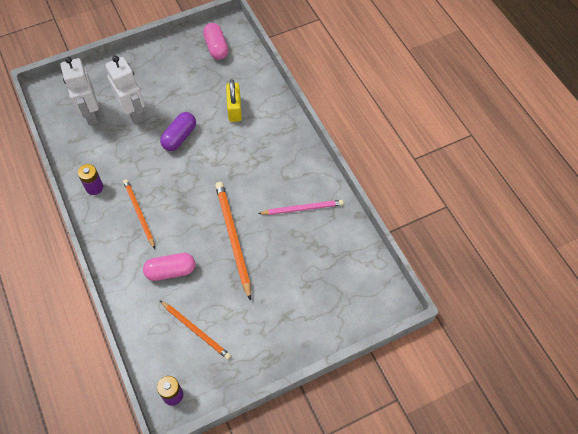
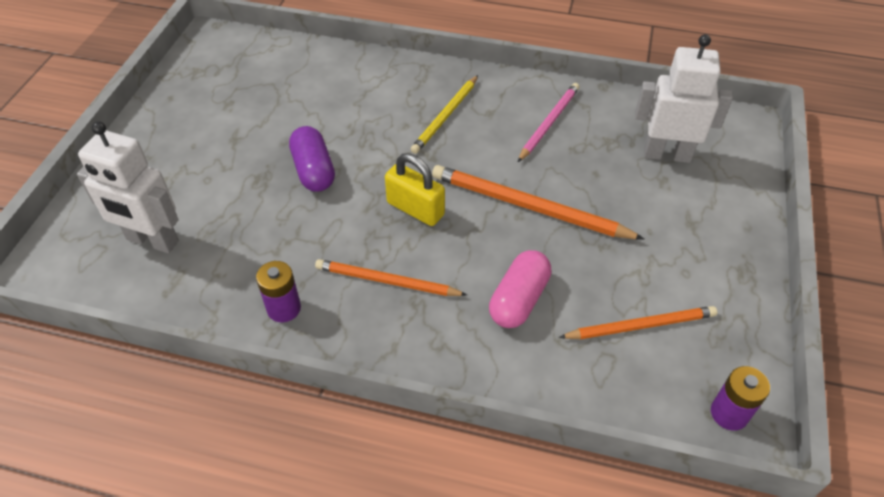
camera: 50 degrees left, 10 degrees down
(134, 113) = (214, 193): white robot -> white robot (667, 154)
(216, 47) = (224, 64): pink capsule -> none
(234, 109) = (337, 99): yellow padlock -> yellow padlock (415, 209)
(265, 161) = (445, 116): none -> yellow pencil

